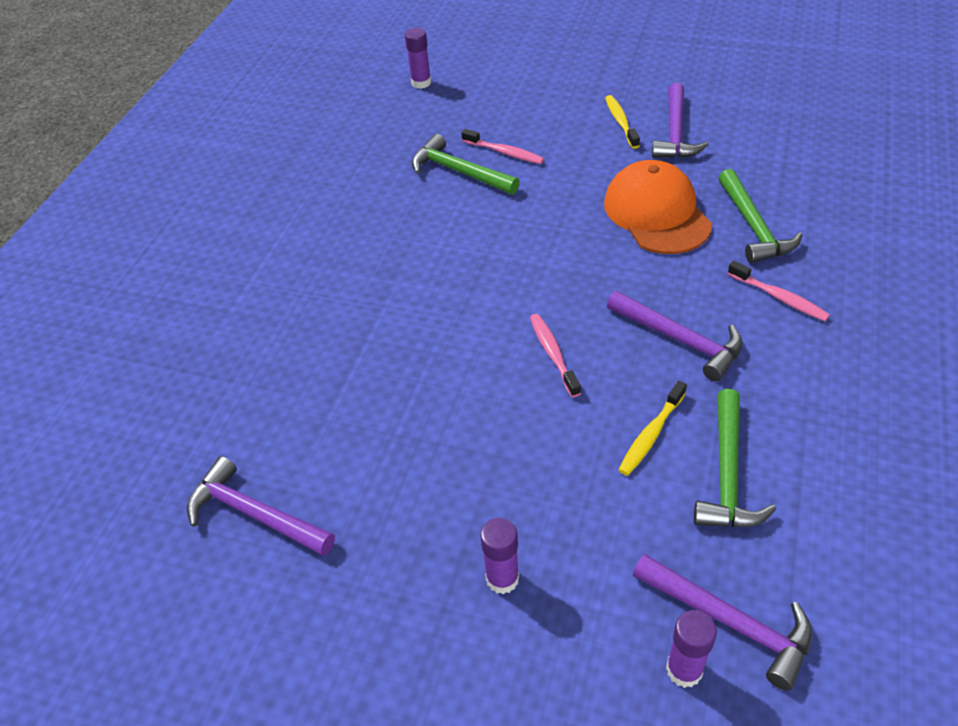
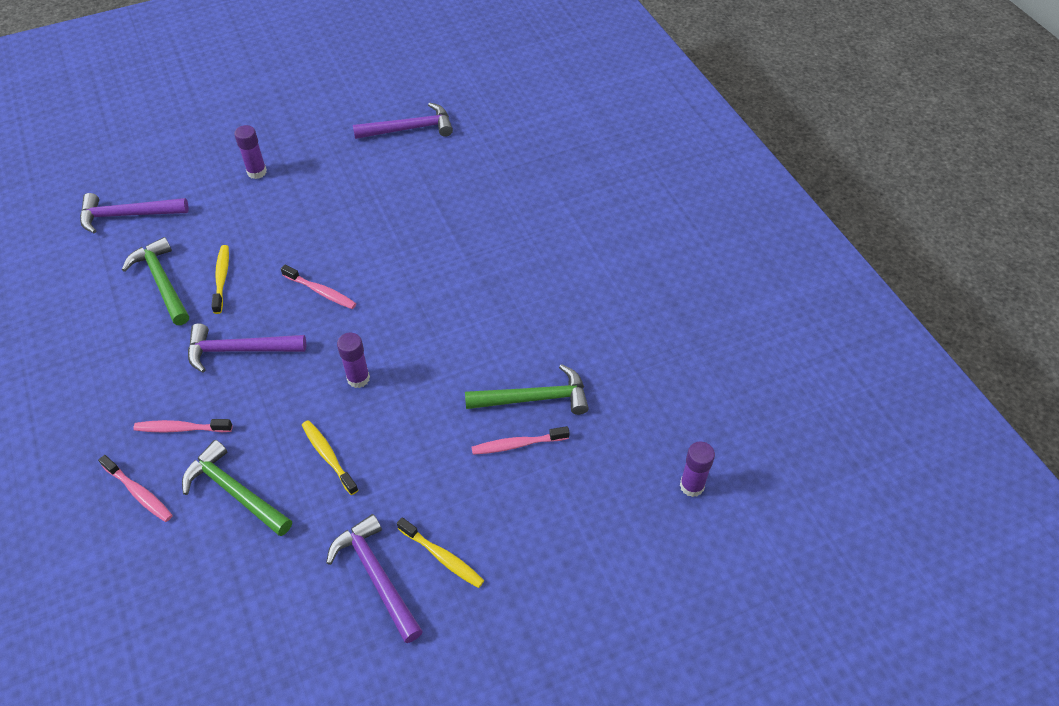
camera: 135 degrees right, 5 degrees up
(656, 213) = (328, 456): orange cap -> yellow toothbrush
(684, 670) = (142, 187): purple glue stick -> purple glue stick (358, 378)
(843, 265) = (139, 493): none -> pink toothbrush

